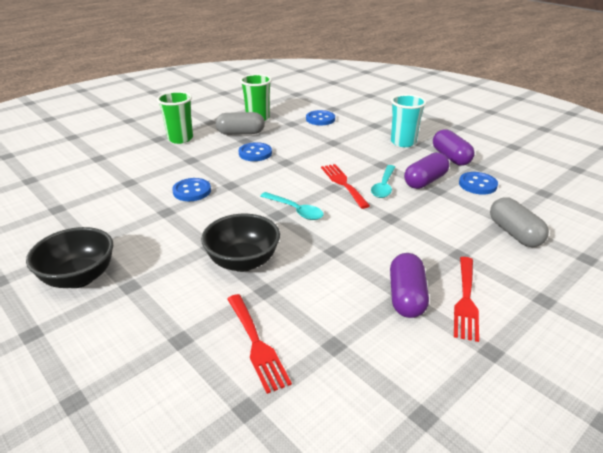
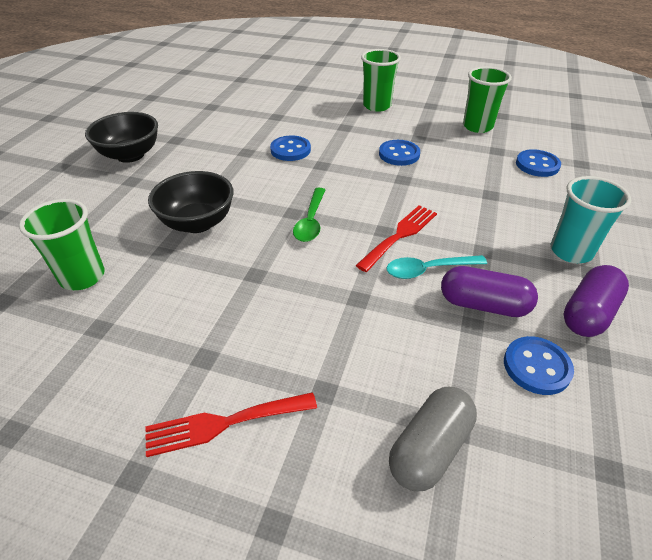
camera: 60 degrees right, 10 degrees up
(240, 133) = (430, 130): grey capsule -> none
(257, 344) = (82, 277): red fork -> green cup
(295, 210) = (311, 221): turquoise spoon -> green spoon
(406, 297) = (202, 361): purple capsule -> none

